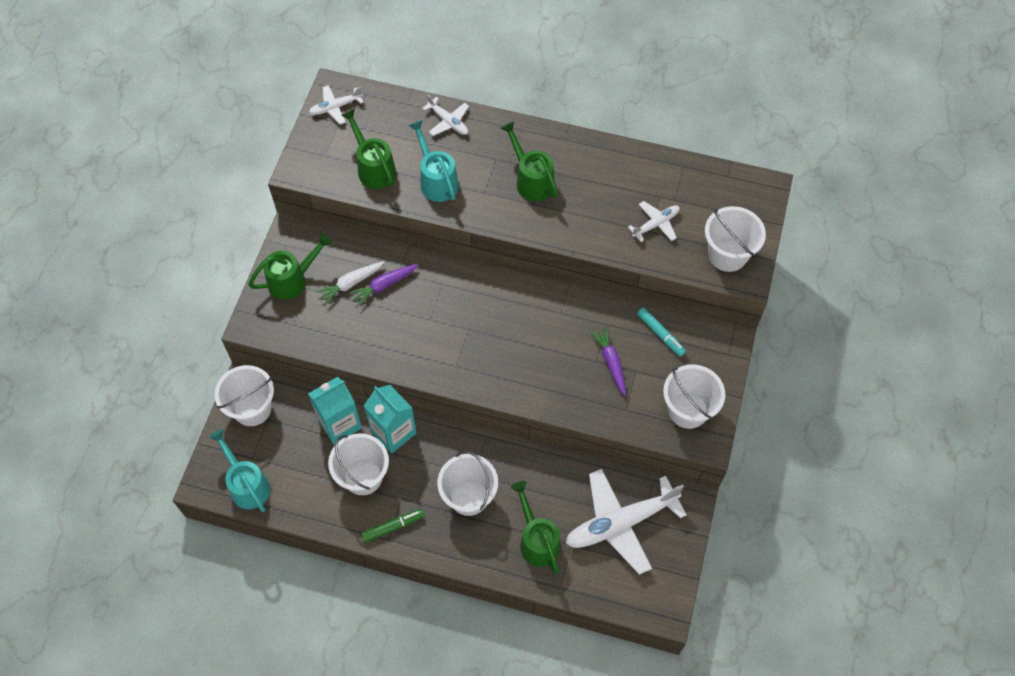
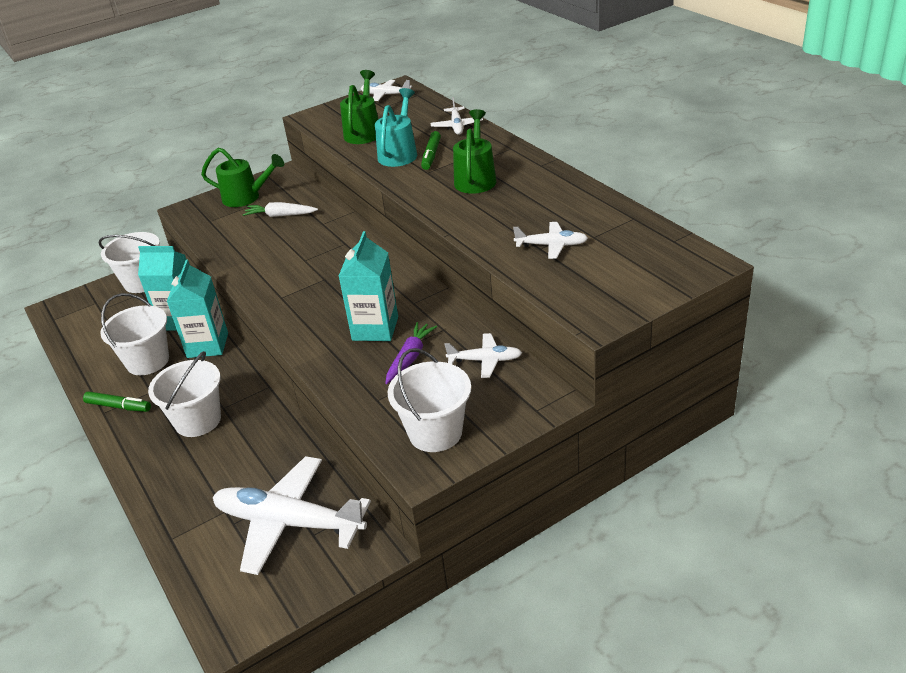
camera: 45 degrees right, 25 degrees down
(247, 484) = (74, 323): turquoise watering can -> none
(384, 285) = (301, 226): purple carrot -> none
(466, 170) = (431, 155): none -> green marker
(537, 540) = (203, 487): green watering can -> none
(560, 352) = (375, 328): none -> turquoise carton
(660, 334) = (485, 360): turquoise marker -> white plane
(727, 254) = (598, 295): white bucket -> none

